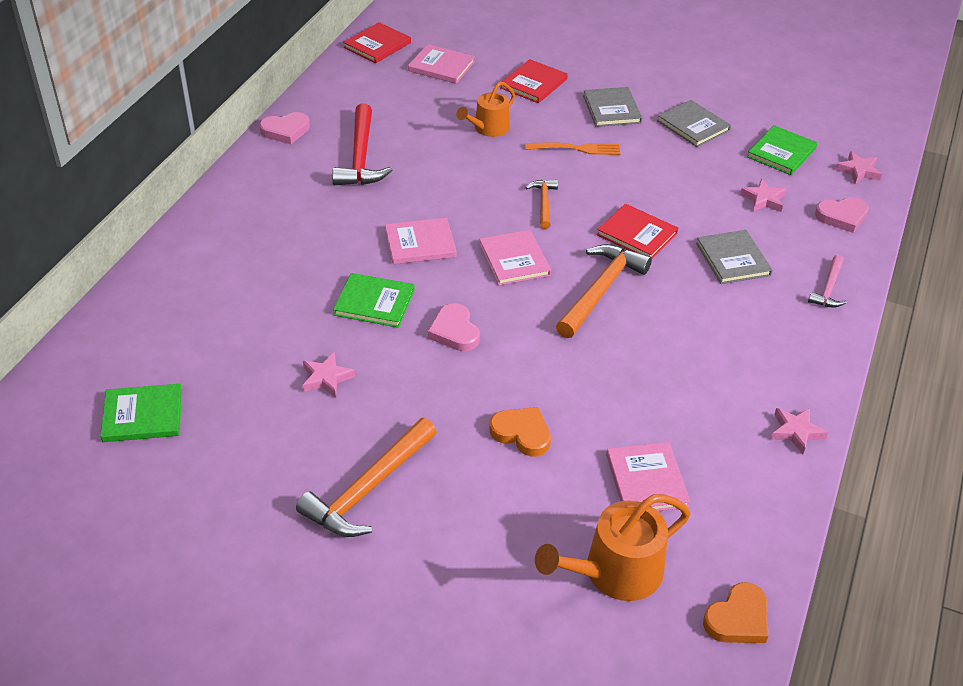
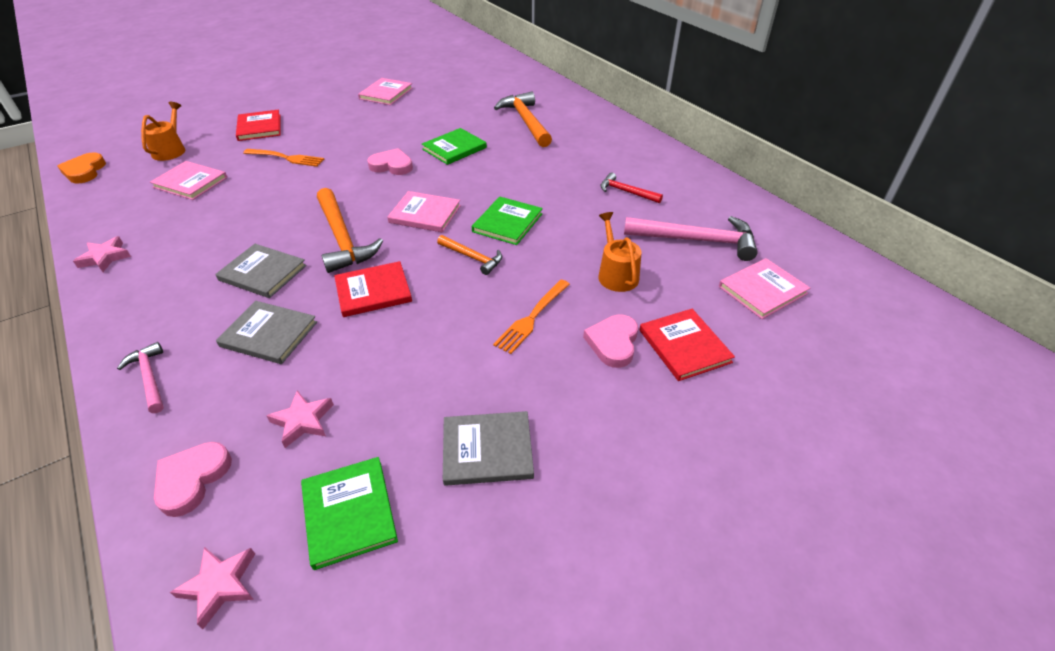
camera: 125 degrees right, 0 degrees up
(143, 415) = (456, 74): green book -> green book (507, 223)
(285, 131) = (693, 171): pink heart -> pink heart (613, 343)
(326, 378) = (414, 118): pink star -> none
(360, 157) = (626, 192): red hammer -> red hammer, size x0.55
(368, 489) = (328, 109): orange hammer -> orange hammer (526, 121)
(377, 45) = (832, 263): red book -> red book (259, 127)
(405, 104) = (696, 240): none -> pink hammer
(420, 243) = (491, 182): pink book -> pink book (386, 93)
(522, 433) = (286, 158): orange heart -> orange fork
(611, 109) = (583, 387): grey book -> grey book (263, 273)
(615, 572) = (171, 150): orange watering can -> orange watering can, size x0.66

